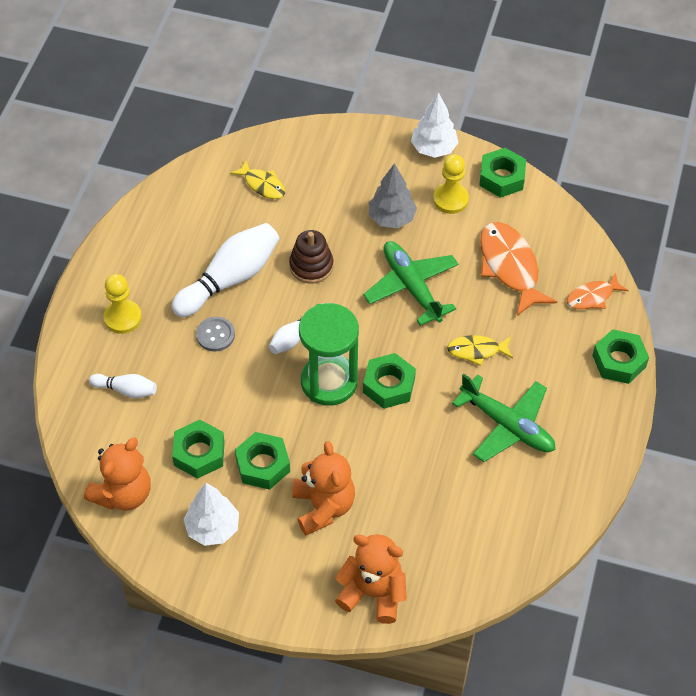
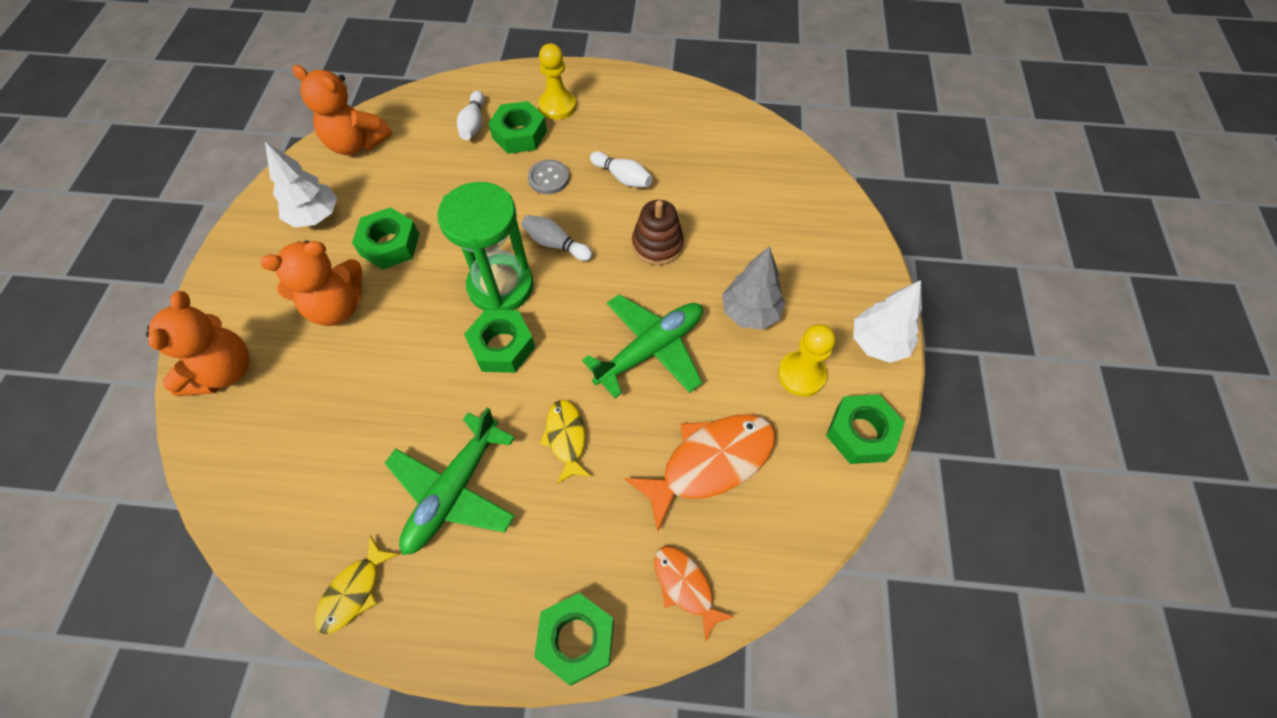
camera: 80 degrees right, 5 degrees up
(199, 453) = (403, 191): green nut -> green nut (519, 134)
(230, 279) = (622, 177): white bowling pin -> white bowling pin, size x0.51
(262, 185) = (757, 183): yellow fish -> yellow fish (354, 591)

